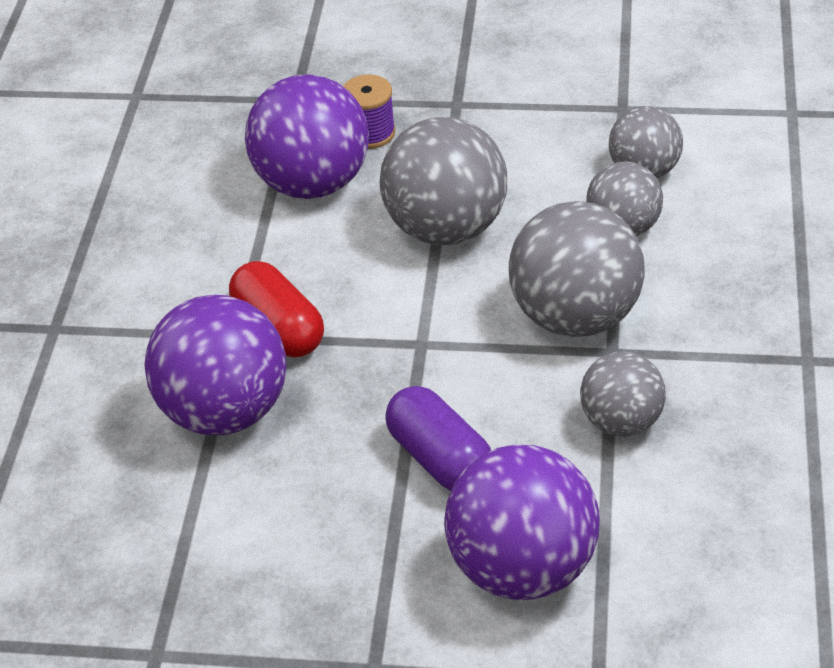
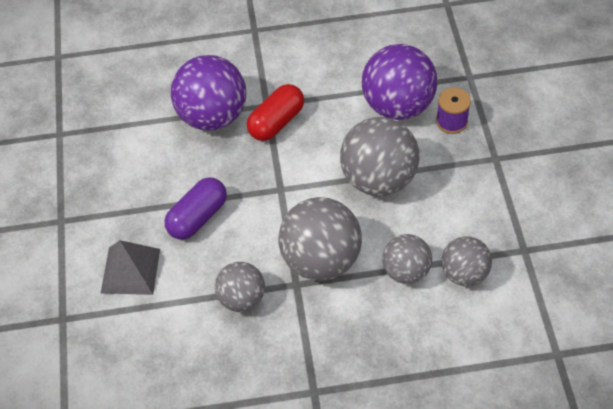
camera: 75 degrees right, 10 degrees up
(522, 567) = (130, 270): purple ball -> grey pyramid

